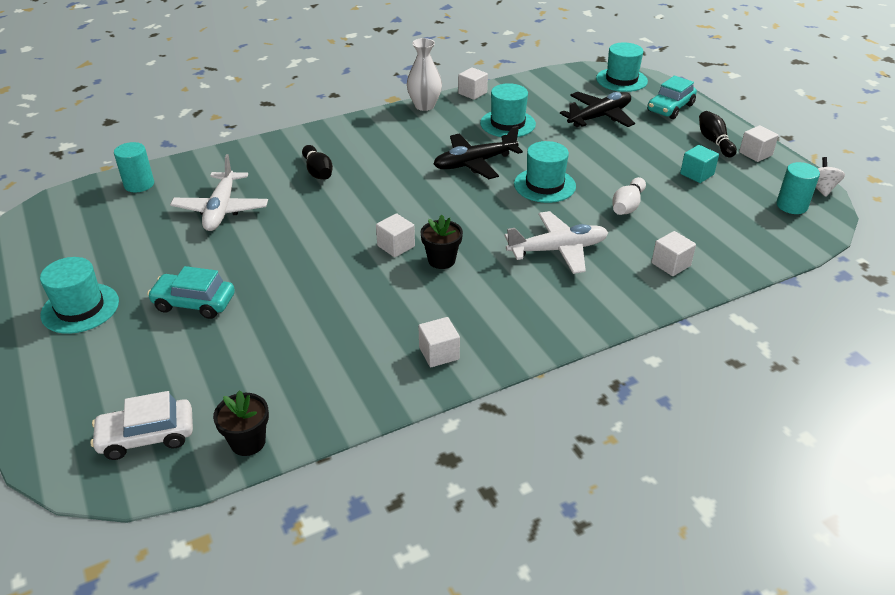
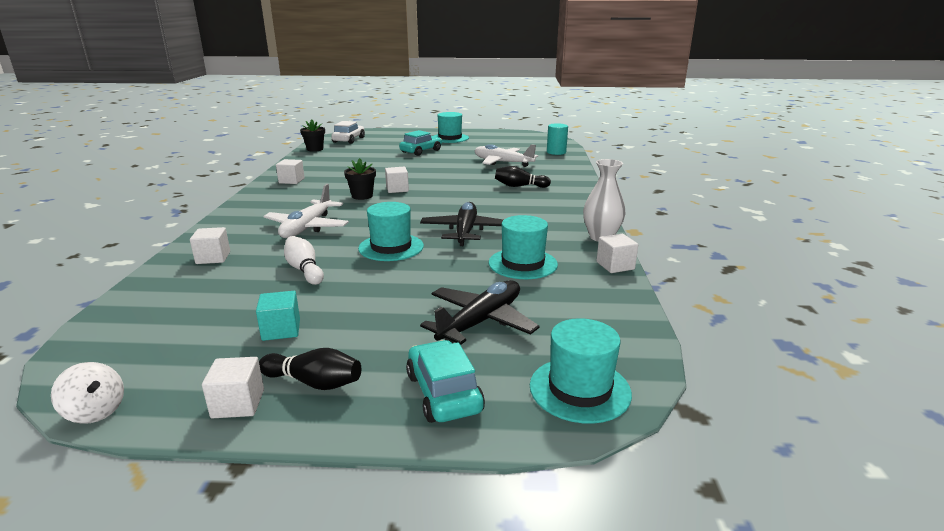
camera: 120 degrees right, 15 degrees down
(599, 117) = (481, 321): black plane -> black plane turned 135 degrees counterclockwise
(791, 206) = (128, 363): turquoise cylinder -> none

